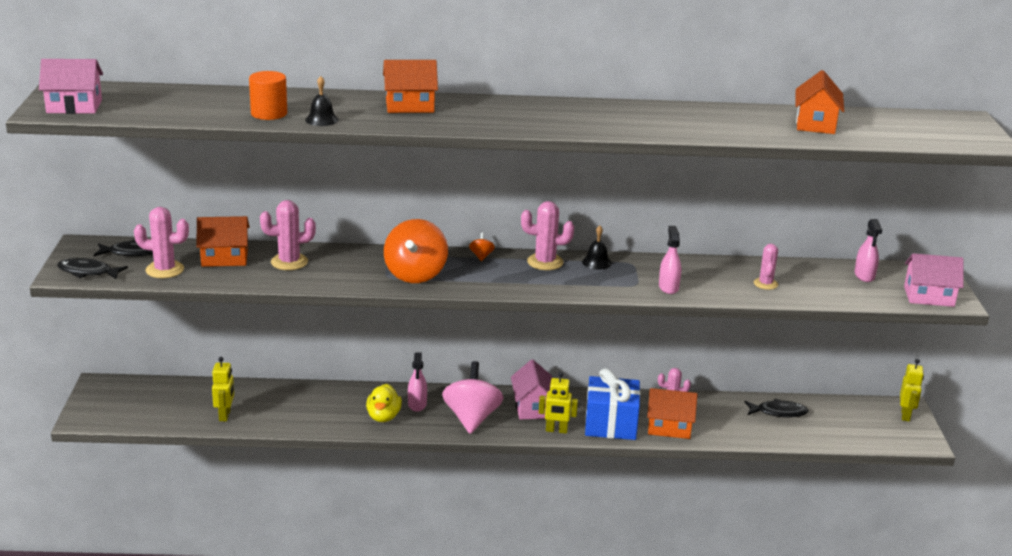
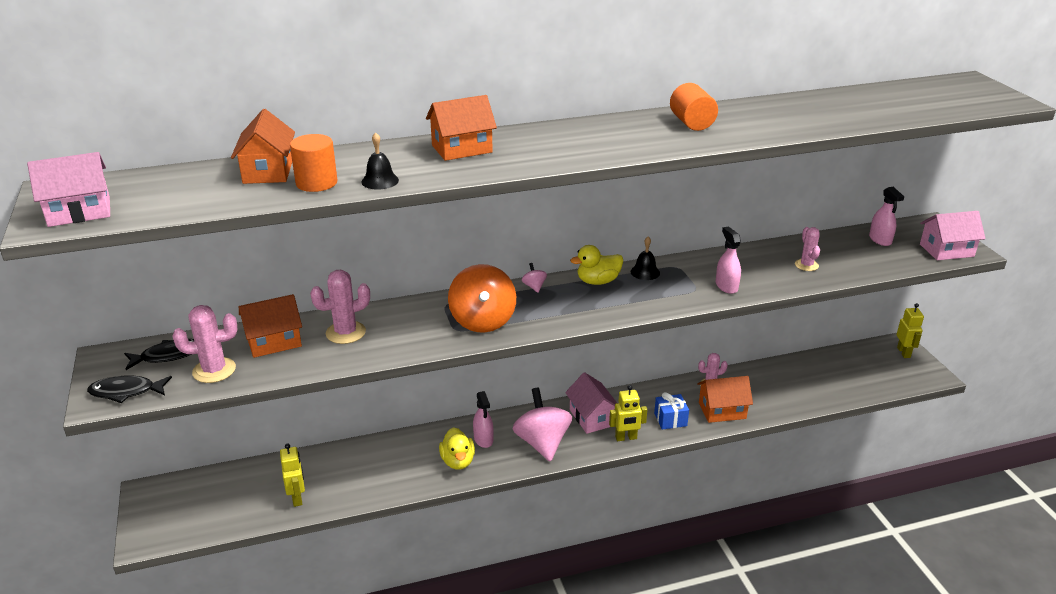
camera: 15 degrees left, 5 degrees up
(481, 256) = (534, 286): orange spinning top -> pink spinning top
(545, 262) = (598, 281): pink cactus -> yellow duck
(611, 424) = (670, 419): blue gift -> blue gift, size x0.55
(638, 115) = (692, 123): none -> orange cylinder
(778, 412) = (803, 373): black fish -> none
(815, 124) = (854, 106): orange house -> orange house (268, 171)

